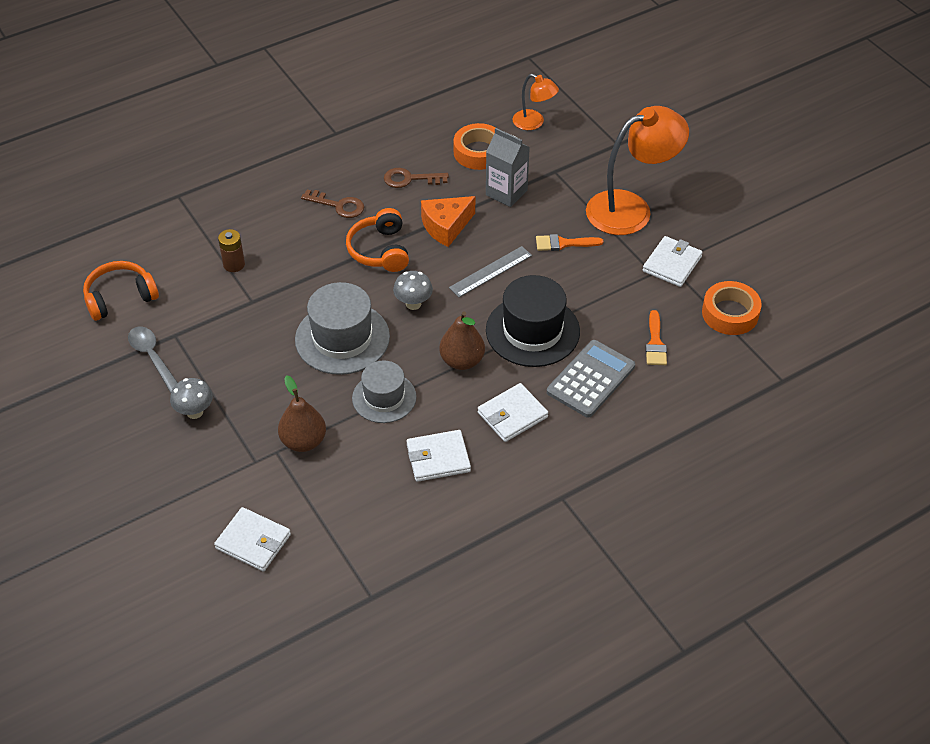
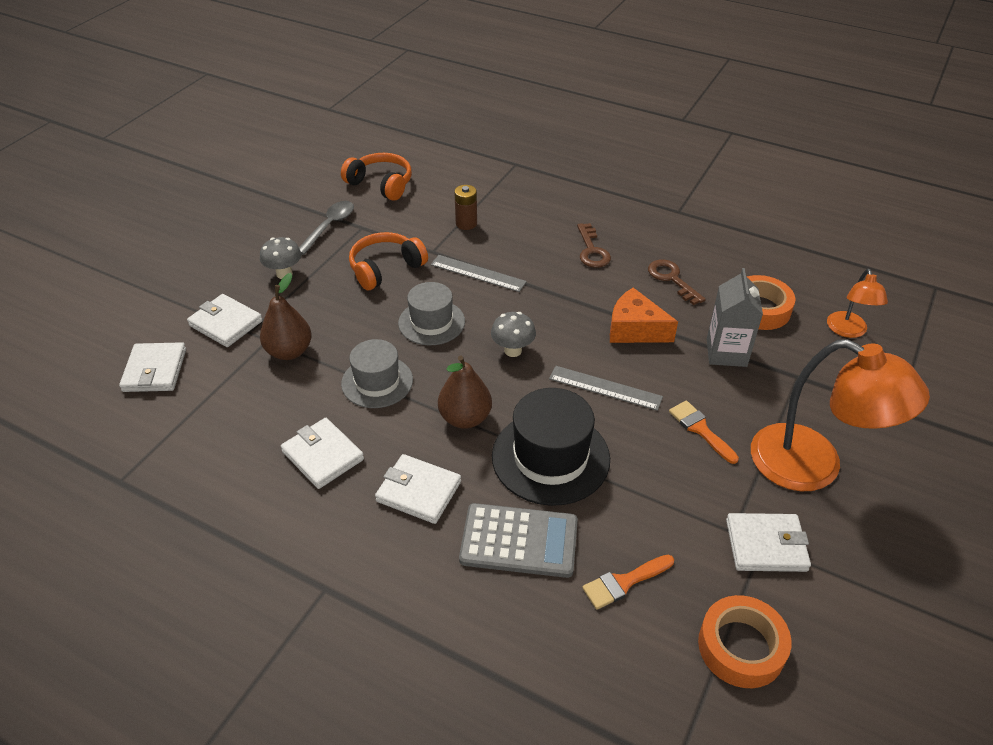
camera: 60 degrees right, 5 degrees down
(230, 474) = (226, 323): none -> white wallet
(306, 285) = (478, 273): none -> grey ruler
(342, 338) = (431, 322): grey hat -> grey hat, size x0.66
(380, 250) = (561, 299): orange headphones -> orange headphones (385, 268)

